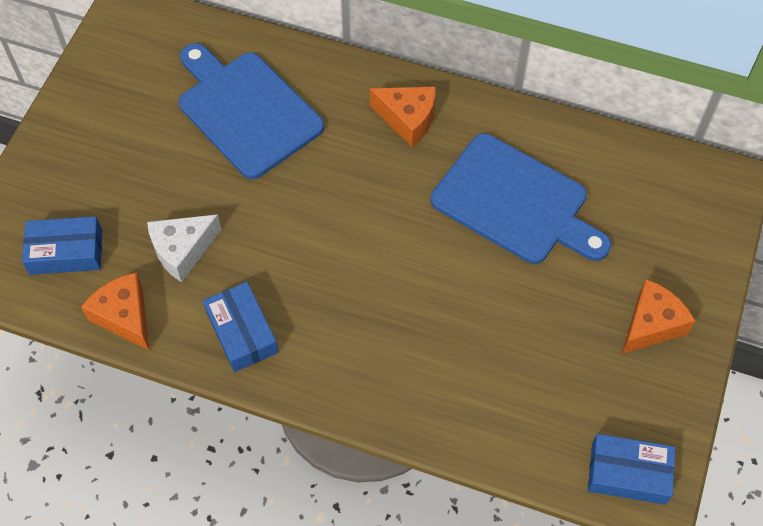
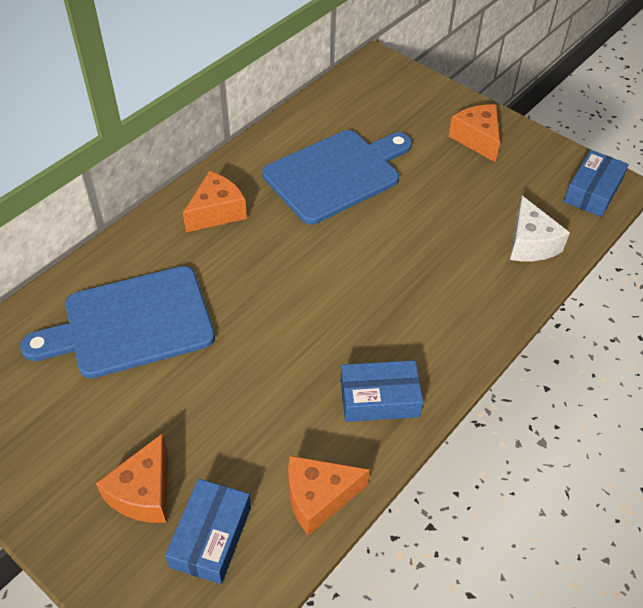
camera: 70 degrees left, 10 degrees down
(89, 190) = (143, 492): none -> orange cheese
(182, 251) = (265, 423): white cheese -> white cheese (530, 244)

